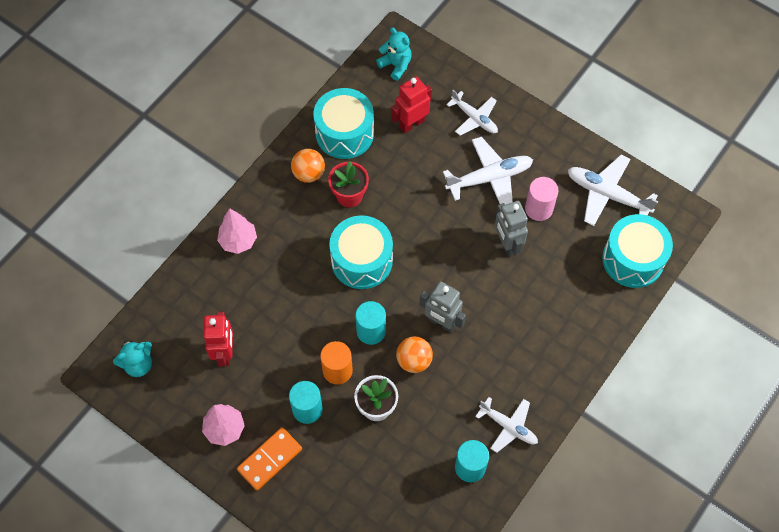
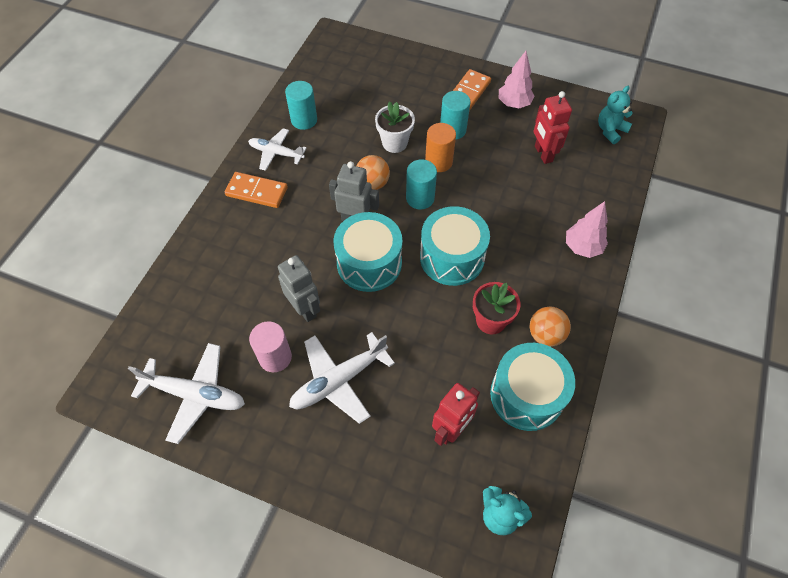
camera: 165 degrees right, 5 degrees down
(474, 118) = (374, 458): white plane -> none
(535, 380) = (256, 192): none -> orange domino
(633, 259) = (163, 325): turquoise drum -> turquoise drum (369, 263)

